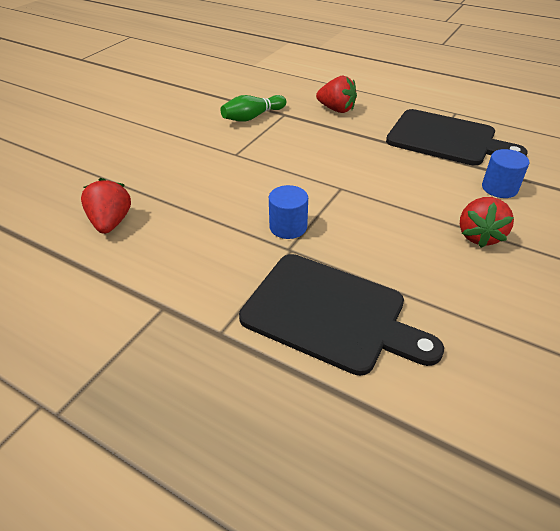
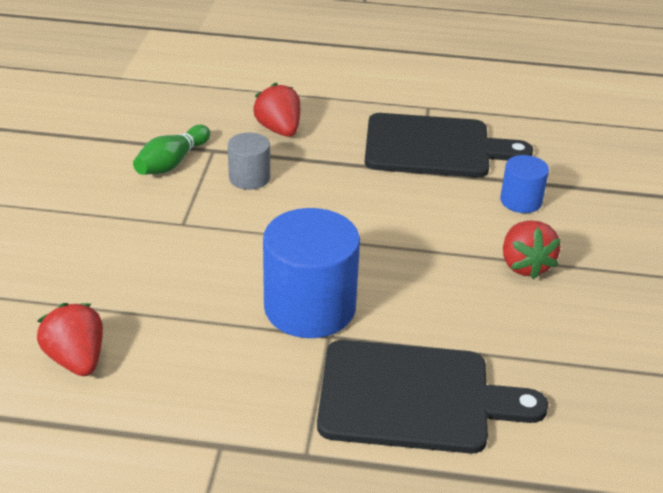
camera: 25 degrees left, 5 degrees down
(288, 227) = (309, 307): blue cylinder -> blue cylinder, size x1.89
(298, 135) = (249, 178): none -> grey cylinder
(336, 109) = (279, 130): red strawberry -> red strawberry turned 120 degrees counterclockwise

